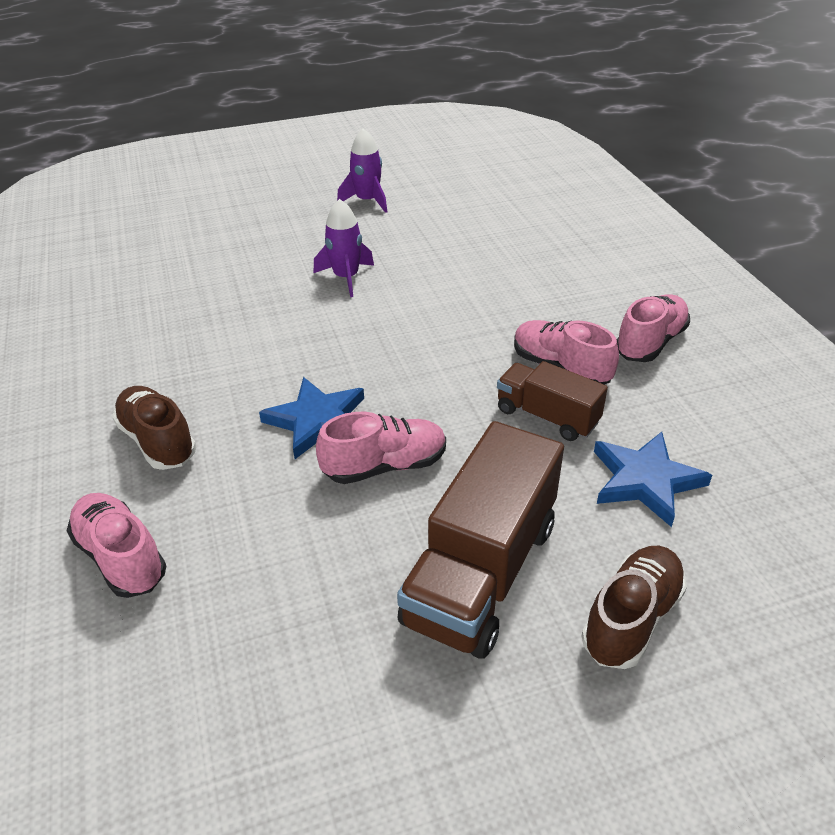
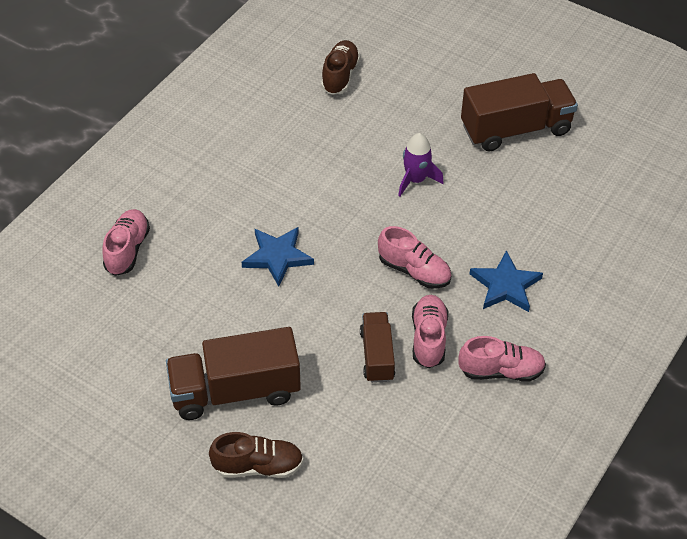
camera: 50 degrees right, 10 degrees up
(158, 441) = (204, 204): brown shoe -> brown shoe (340, 76)
(367, 201) = (515, 129): purple rocket -> brown truck
(385, 466) = (271, 307): pink shoe -> pink shoe (414, 271)
(645, 480) = (363, 427): blue star -> blue star (505, 285)

